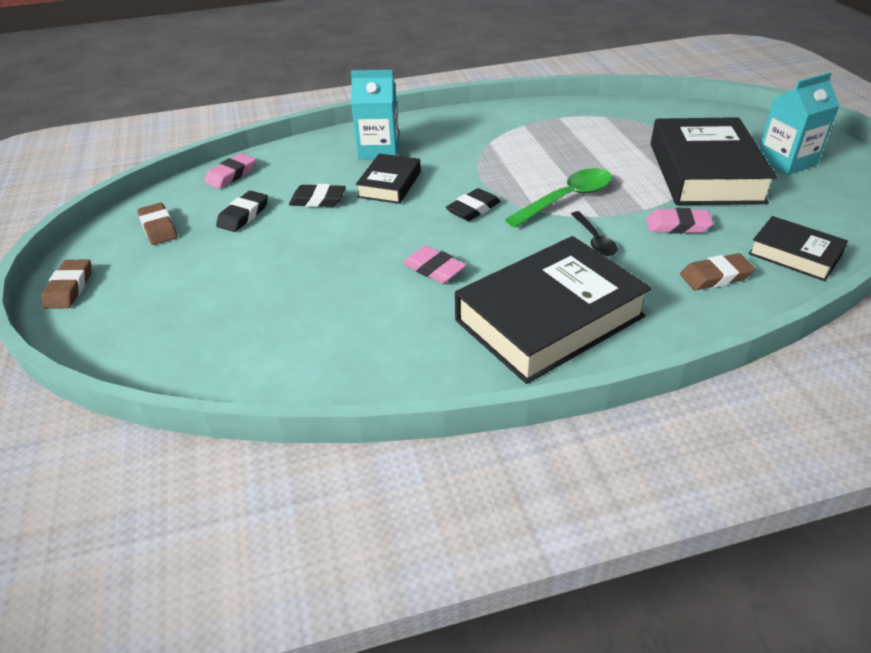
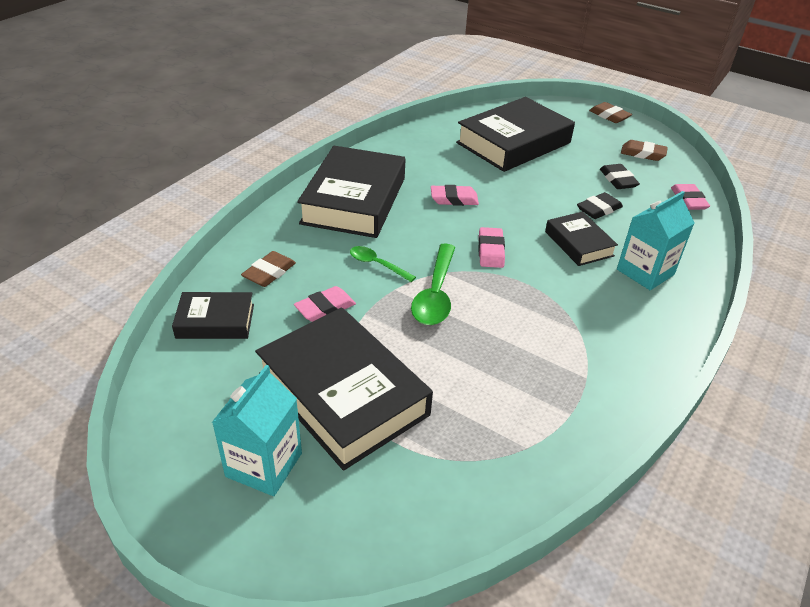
camera: 135 degrees right, 0 degrees up
(250, 307) = (513, 143): none -> black book
(473, 209) = (490, 251): black eraser -> pink eraser
(594, 240) = (377, 264): black spoon -> green spoon

